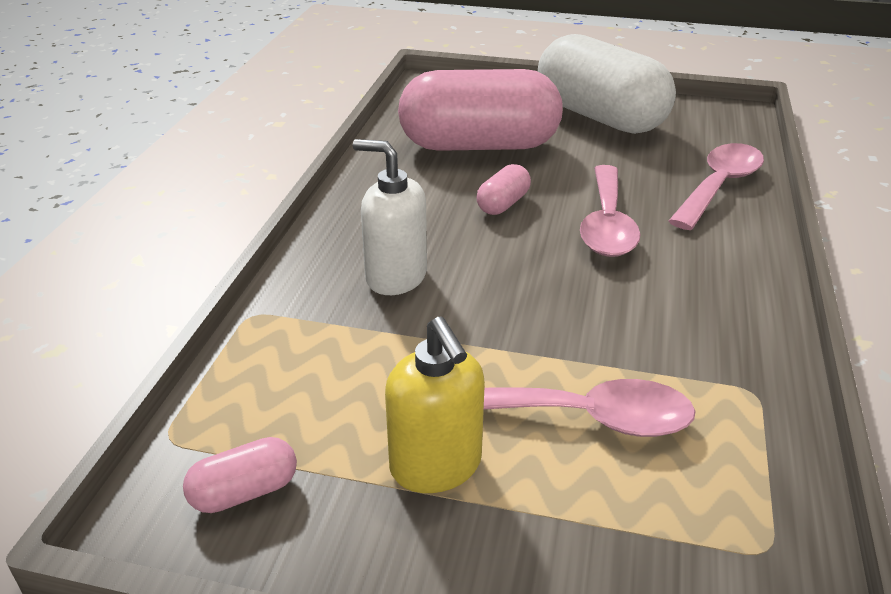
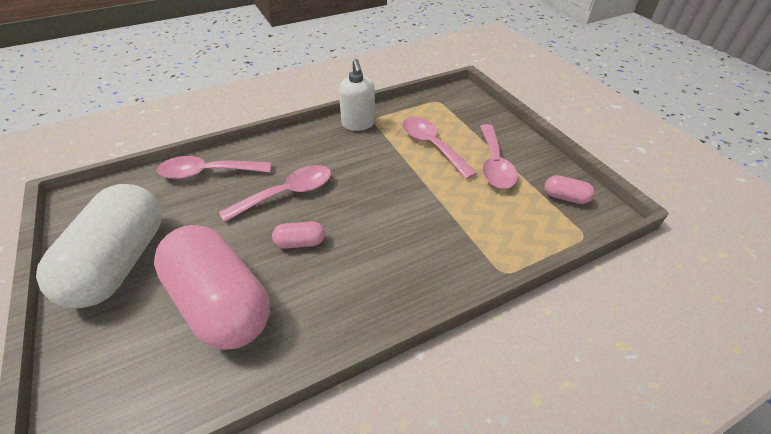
camera: 130 degrees left, 10 degrees up
(395, 277) = (414, 241): white soap dispenser -> white soap dispenser (358, 124)
(436, 466) = (494, 164): yellow soap dispenser -> pink spoon

